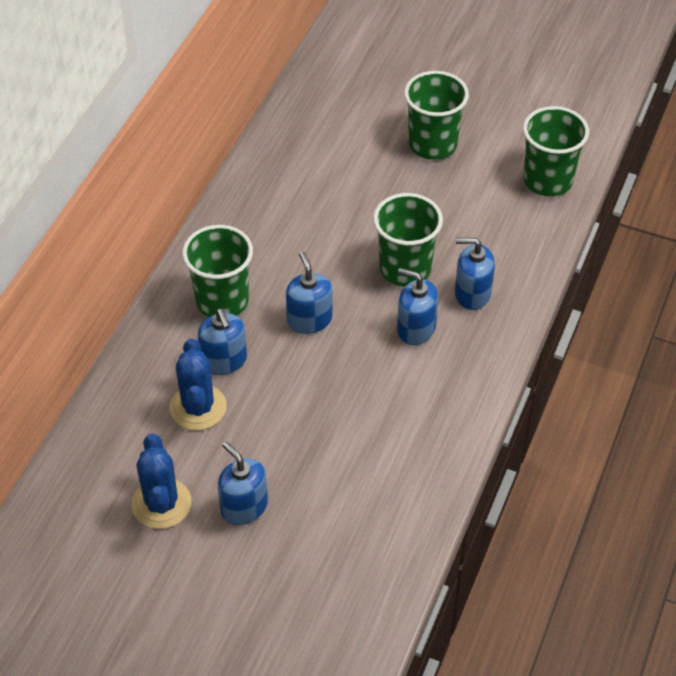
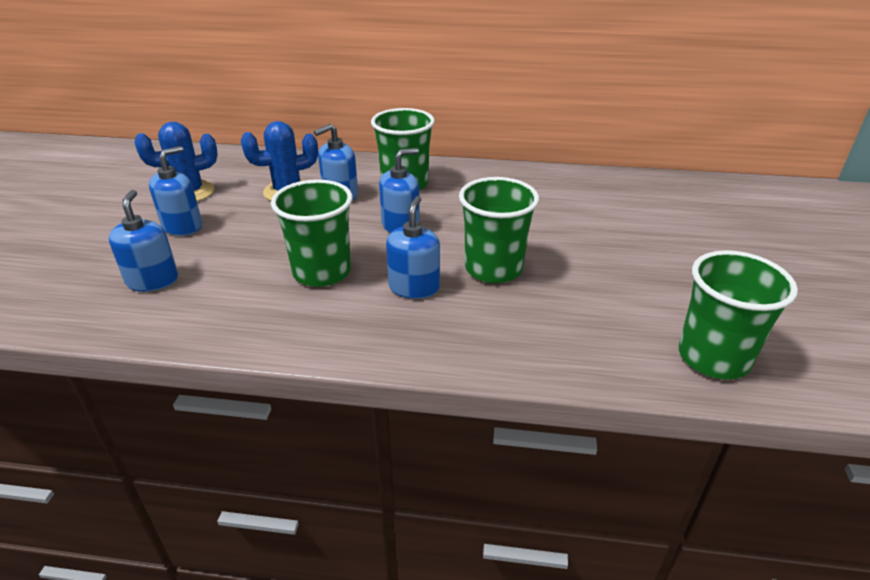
camera: 75 degrees right, 15 degrees down
(432, 144) = (685, 261): green cup -> green cup (322, 272)
(472, 294) = (482, 319): blue soap dispenser -> blue soap dispenser (152, 280)

